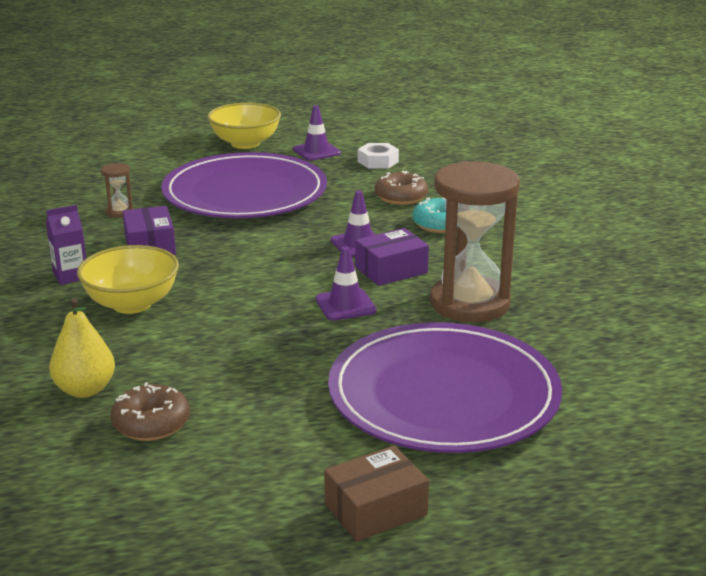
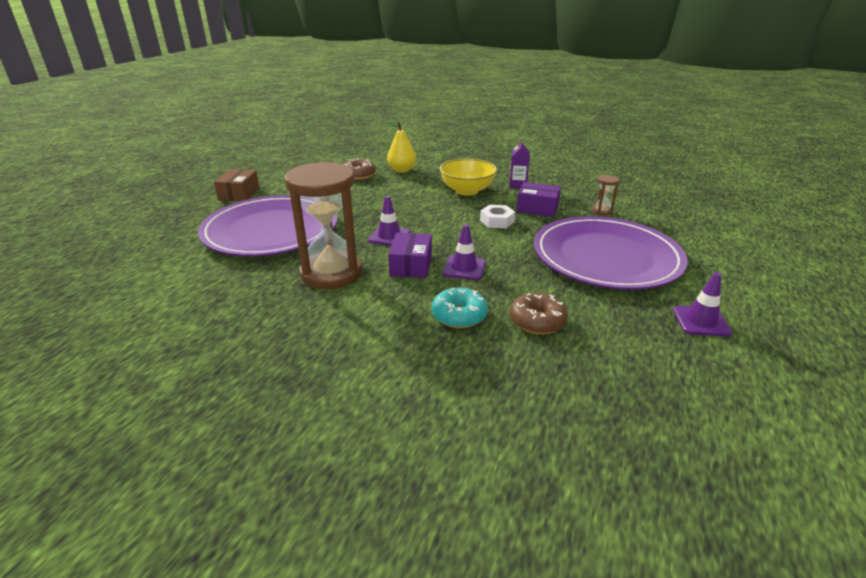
camera: 125 degrees right, 5 degrees up
(245, 143) = (744, 291): yellow bowl -> none
(378, 161) = (647, 347): white nut -> white nut (497, 221)

